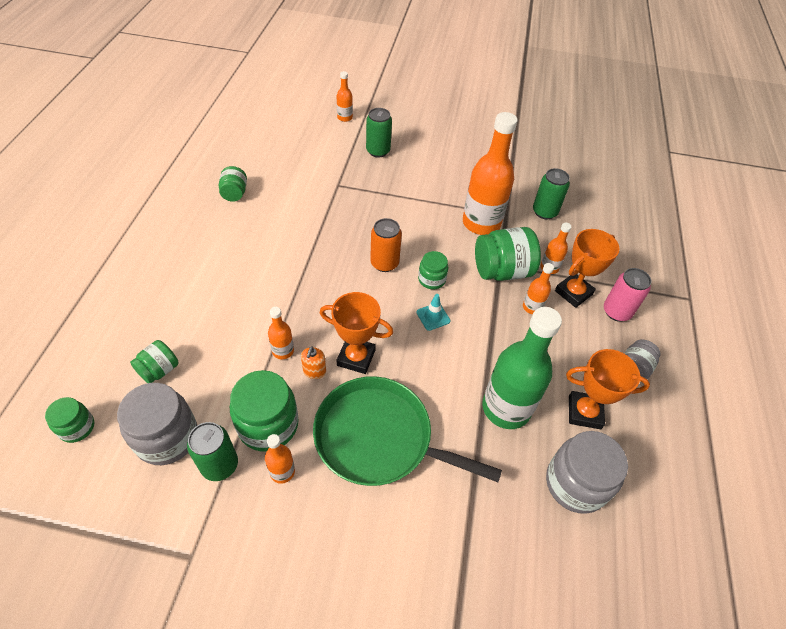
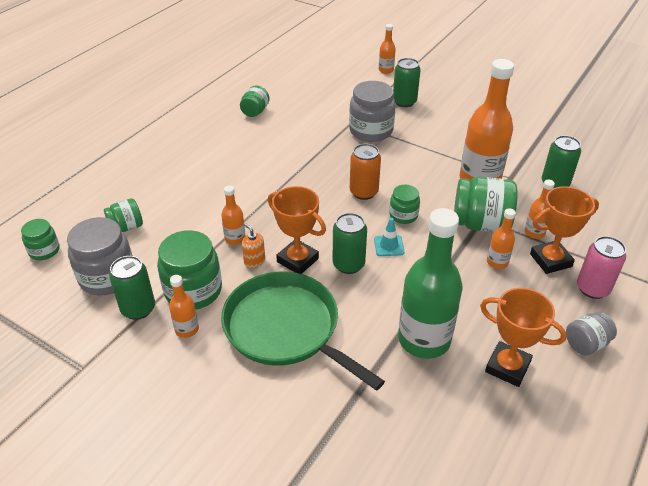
camera: 25 degrees right, 10 degrees down
(314, 371) = (254, 261): orange soap dispenser -> orange soap dispenser turned 105 degrees clockwise
(405, 348) = (348, 264): none -> green can
(575, 483) = (464, 425): grey jar -> grey jar (371, 131)

